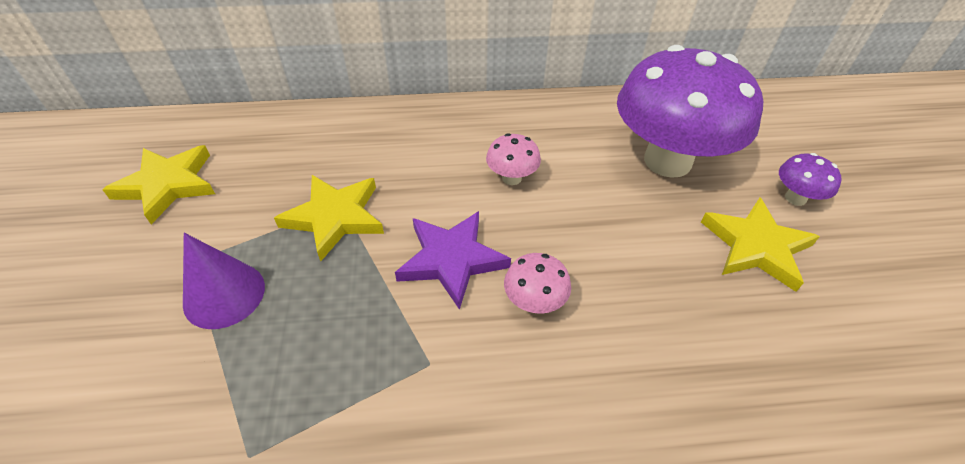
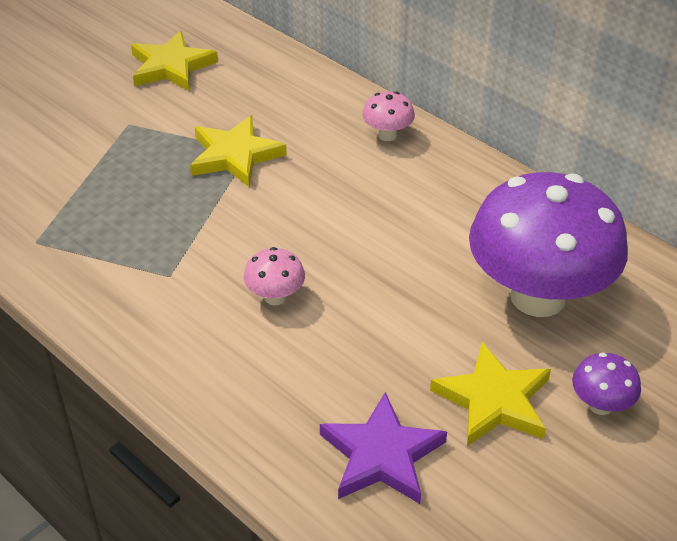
camera: 50 degrees right, 5 degrees down
(224, 294) = (120, 155): purple cone -> none
(451, 259) = (265, 234): purple star -> purple star (381, 455)
(511, 178) = (388, 216): pink mushroom -> pink mushroom (387, 135)

